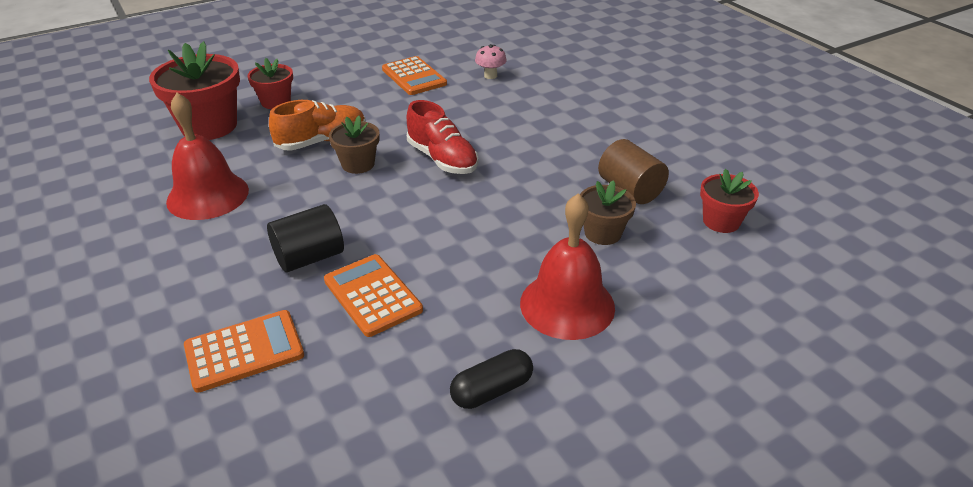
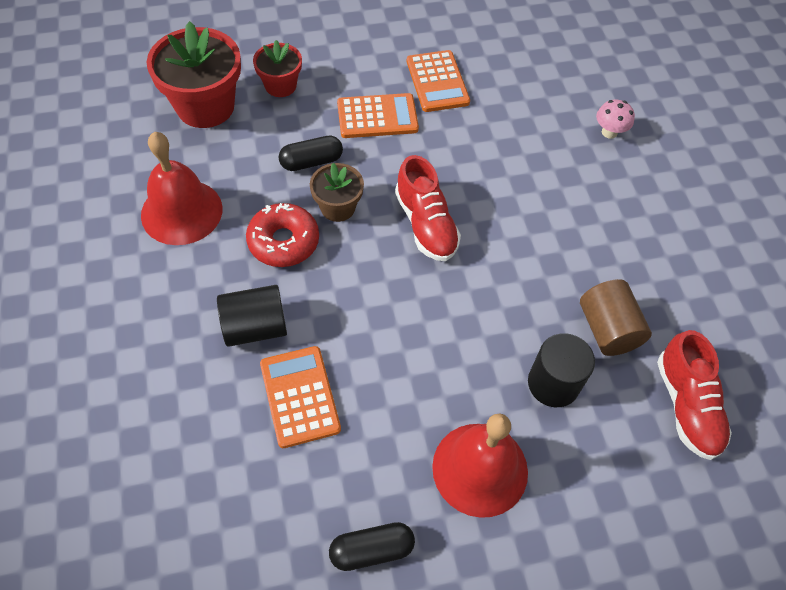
camera: 15 degrees right, 20 degrees up
(244, 351) = (168, 428): orange calculator -> orange calculator (377, 116)
(315, 195) = (283, 241): none -> red donut
(322, 141) = (311, 161): orange shoe -> black capsule
(490, 76) = (522, 102): pink mushroom -> pink mushroom (609, 132)
(602, 233) = (553, 383): brown flower pot -> black cylinder
(721, 221) = (687, 406): red flower pot -> red shoe

